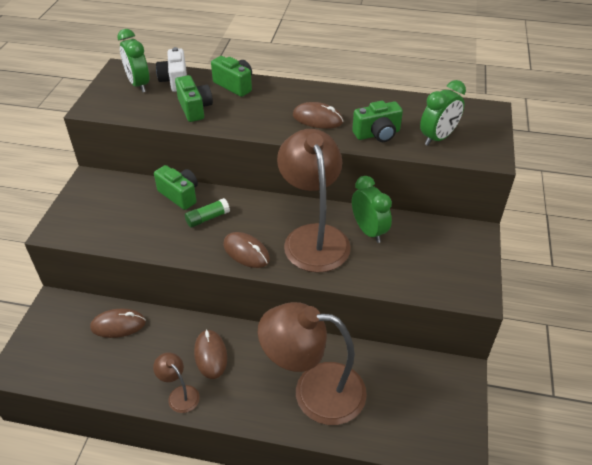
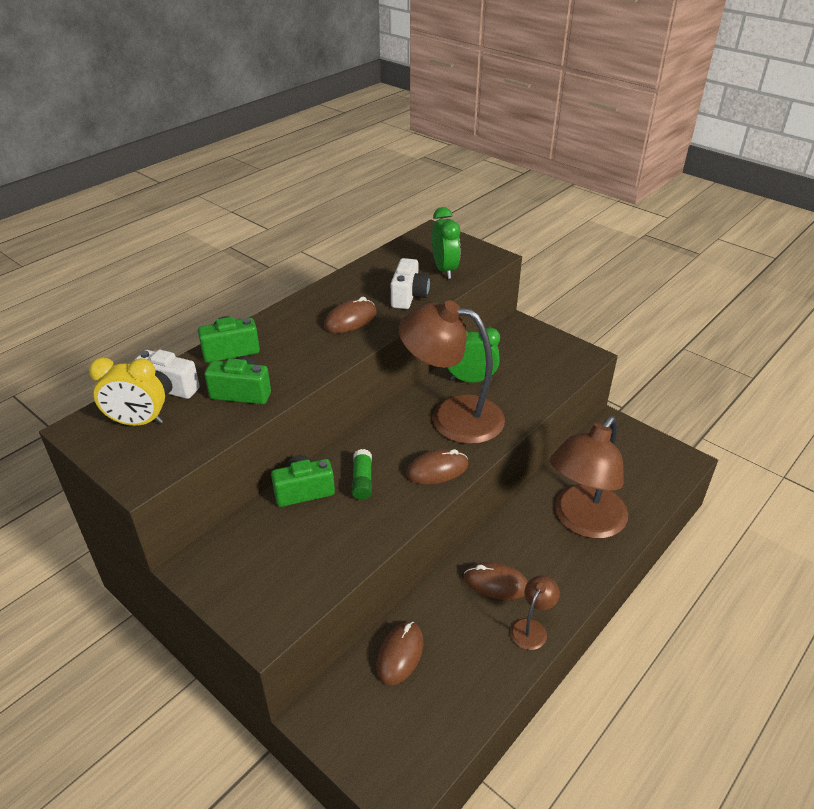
camera: 60 degrees left, 5 degrees down
(139, 84) = (138, 422): green clock -> yellow clock
(179, 394) = (532, 628): brown lamp -> brown lamp turned 135 degrees clockwise
(377, 134) = (409, 296): green camera -> white camera

